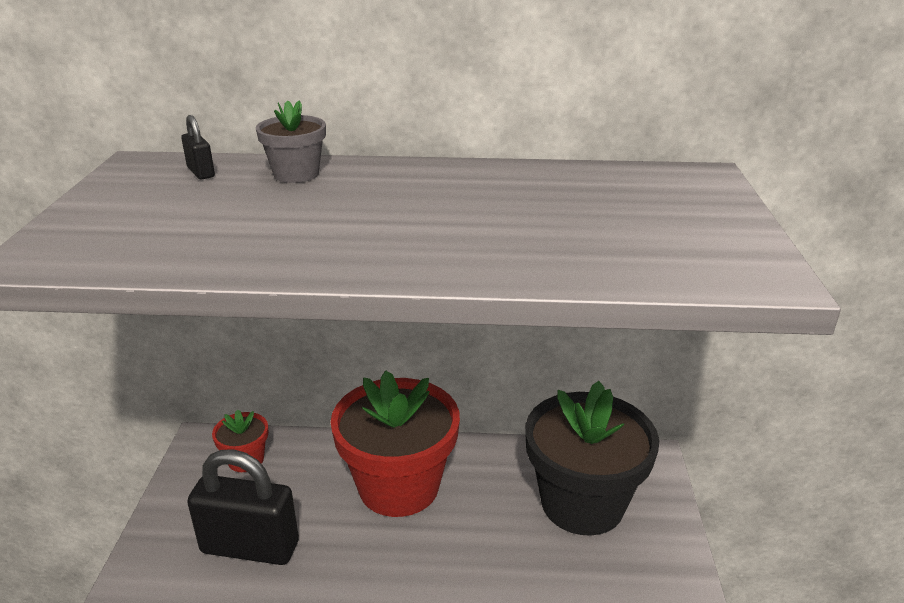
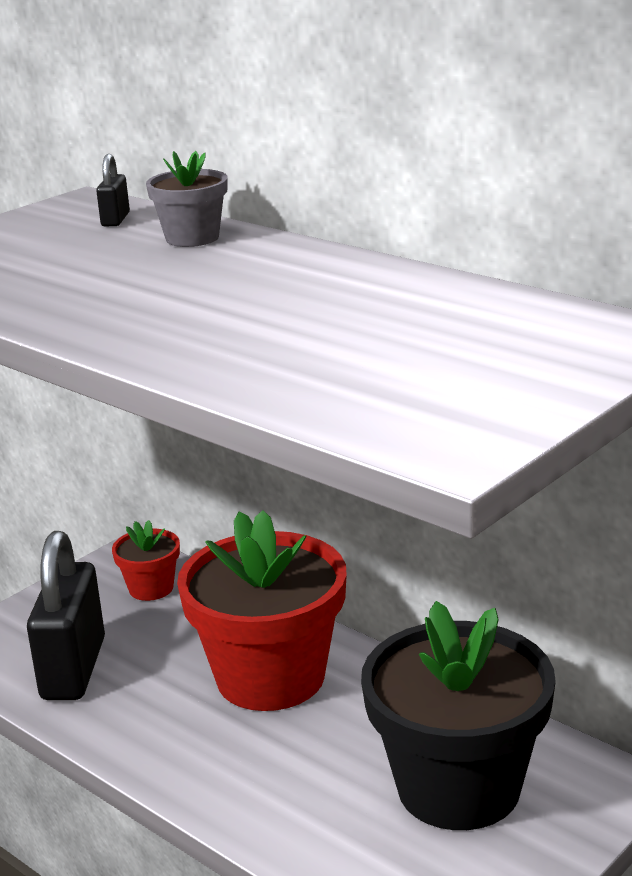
camera: 40 degrees right, 5 degrees down
(250, 547) = (73, 669): black padlock -> black padlock turned 45 degrees clockwise

